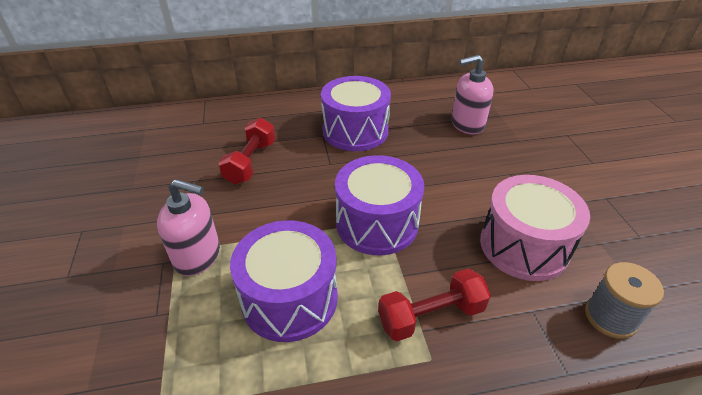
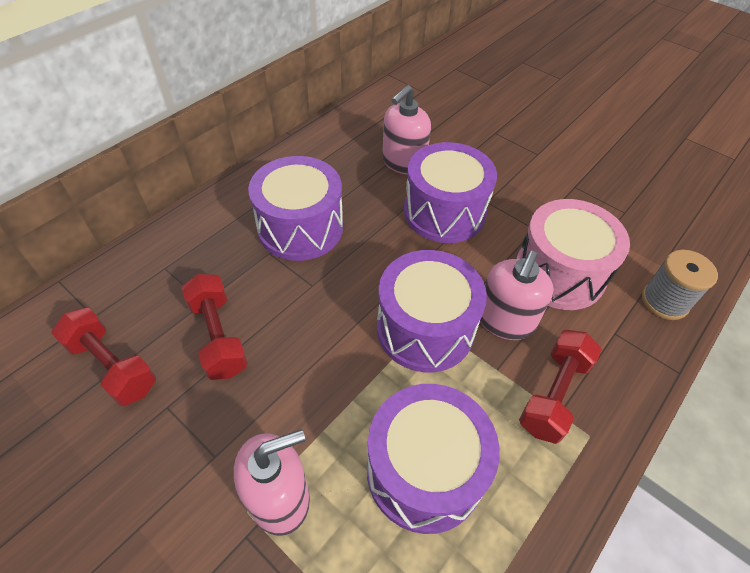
camera: 40 degrees left, 10 degrees up
(188, 149) = (112, 366): none -> red dumbbell
(442, 250) = (505, 321): none -> pink soap dispenser
(466, 165) = (444, 212): none -> purple drum

